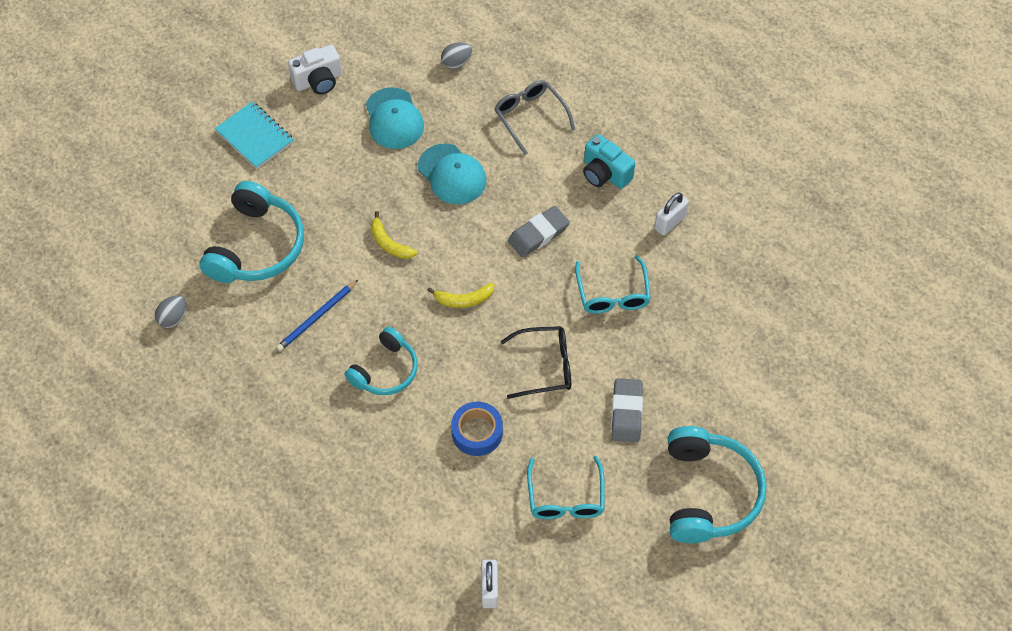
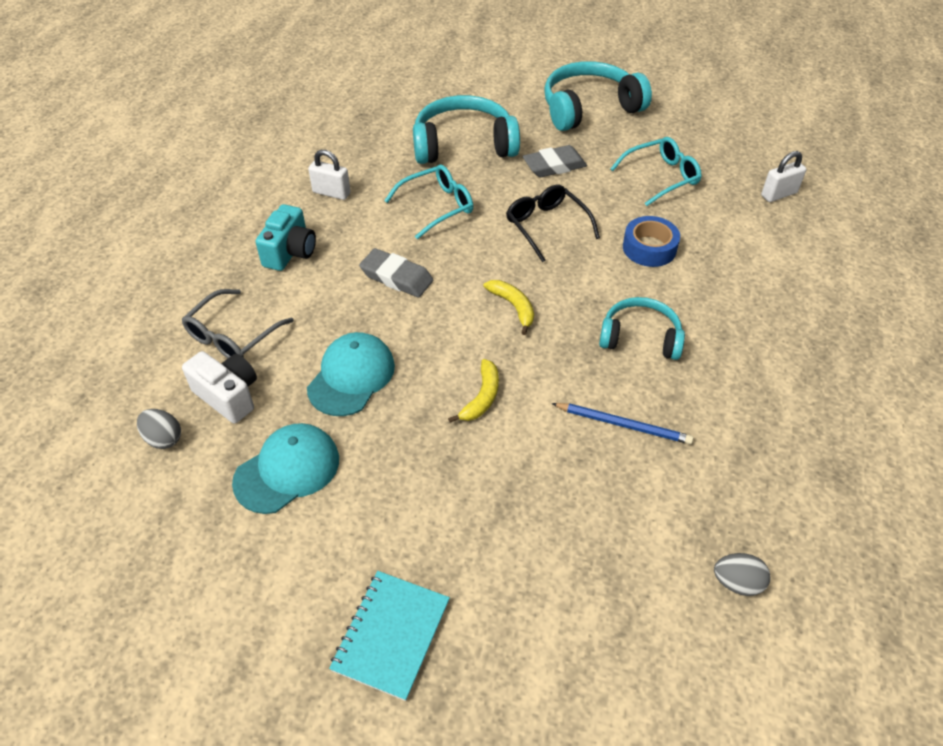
camera: 115 degrees left, 10 degrees down
(256, 246) = (571, 537): turquoise headphones -> turquoise headphones (463, 145)
(318, 81) = (249, 597): white camera -> white camera (228, 396)

